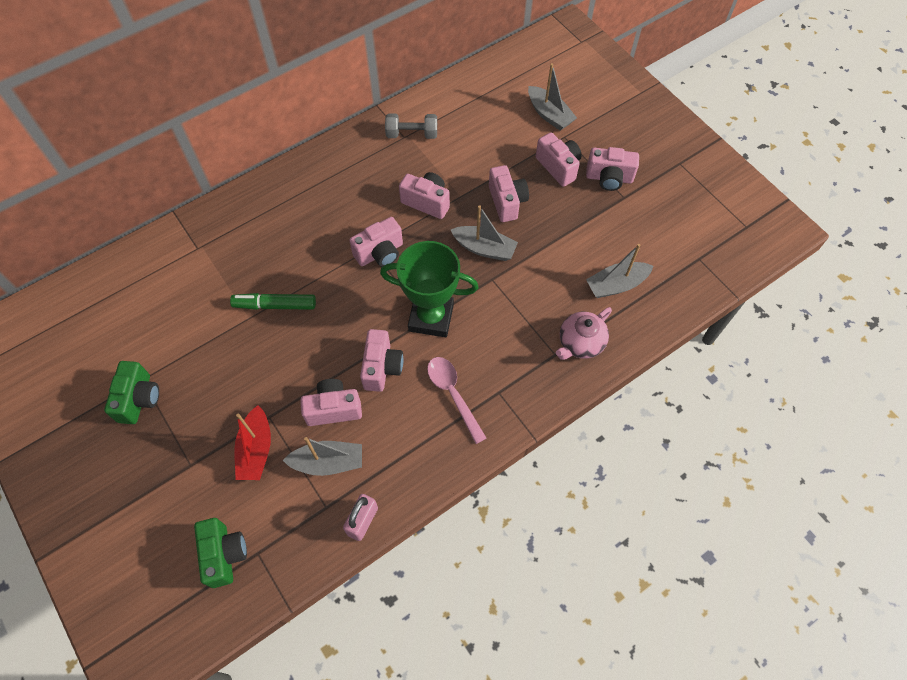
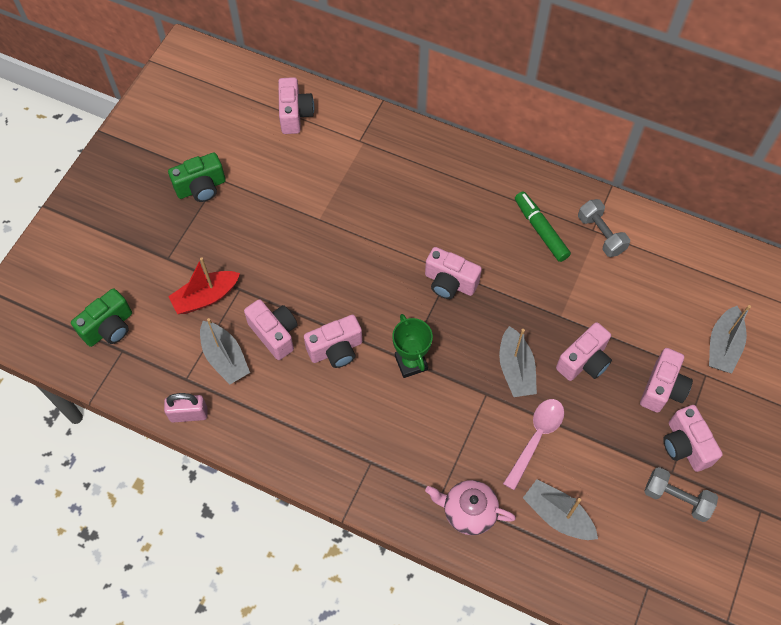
camera: 60 degrees right, 0 degrees up
(275, 305) = (343, 231): green marker -> green marker (540, 230)
(427, 202) = (532, 291): pink camera -> pink camera (295, 115)
(431, 317) = (411, 363): green trophy -> green trophy, size x0.63
(453, 394) = (345, 424): pink spoon -> pink spoon (536, 438)
(644, 205) = (676, 498): none -> grey dumbbell

